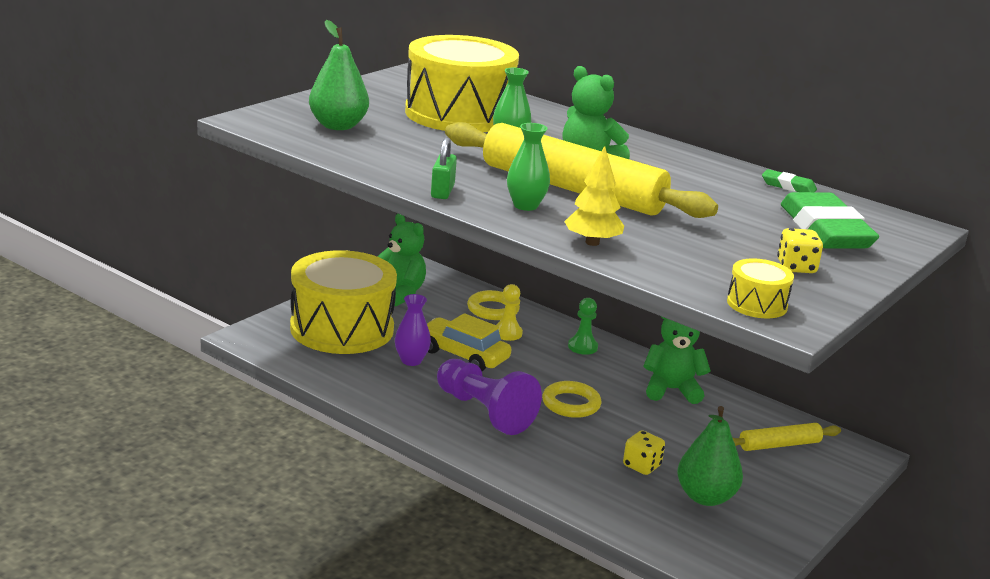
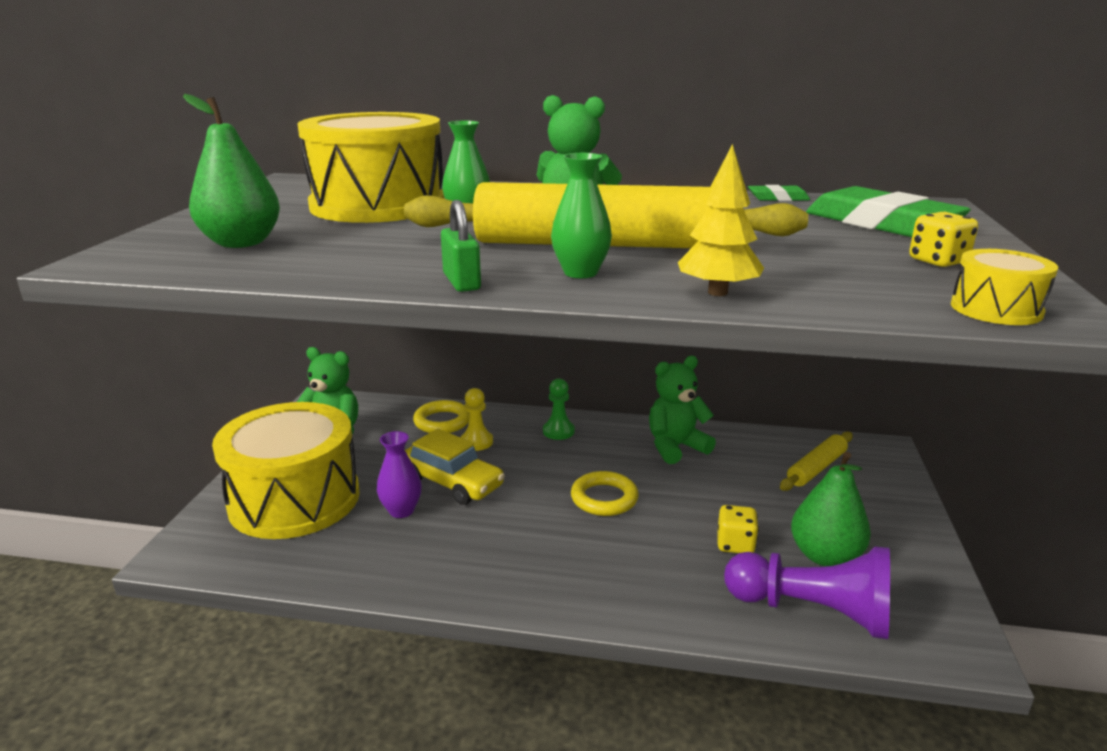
camera: 25 degrees left, 0 degrees up
(463, 355) = (452, 482): yellow car -> yellow car turned 150 degrees counterclockwise
(484, 412) = (528, 544): purple pawn -> purple pawn (812, 611)

